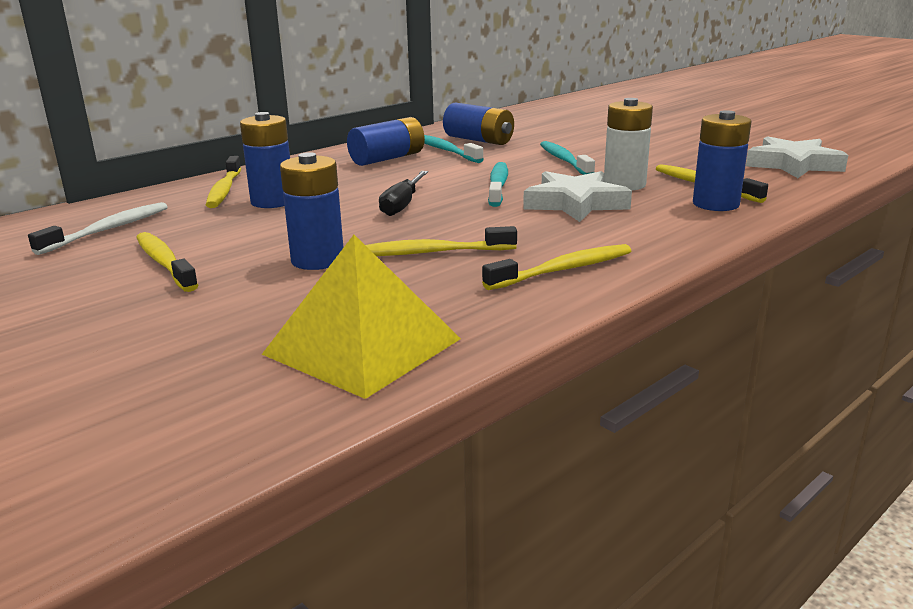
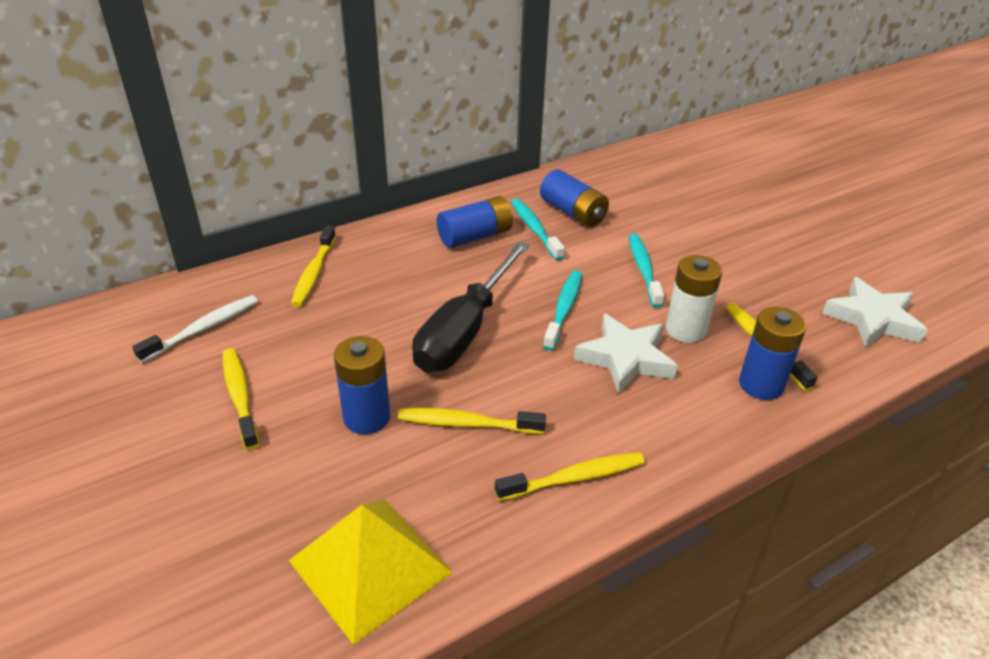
camera: 10 degrees right, 15 degrees up
(272, 202) = (351, 303): blue battery -> none
(403, 204) = (465, 330): black screwdriver -> black screwdriver, size x1.91

